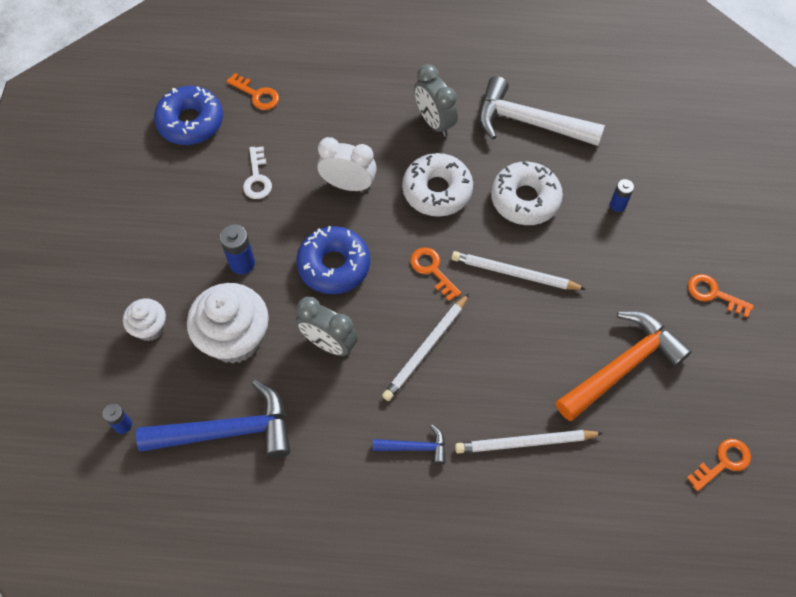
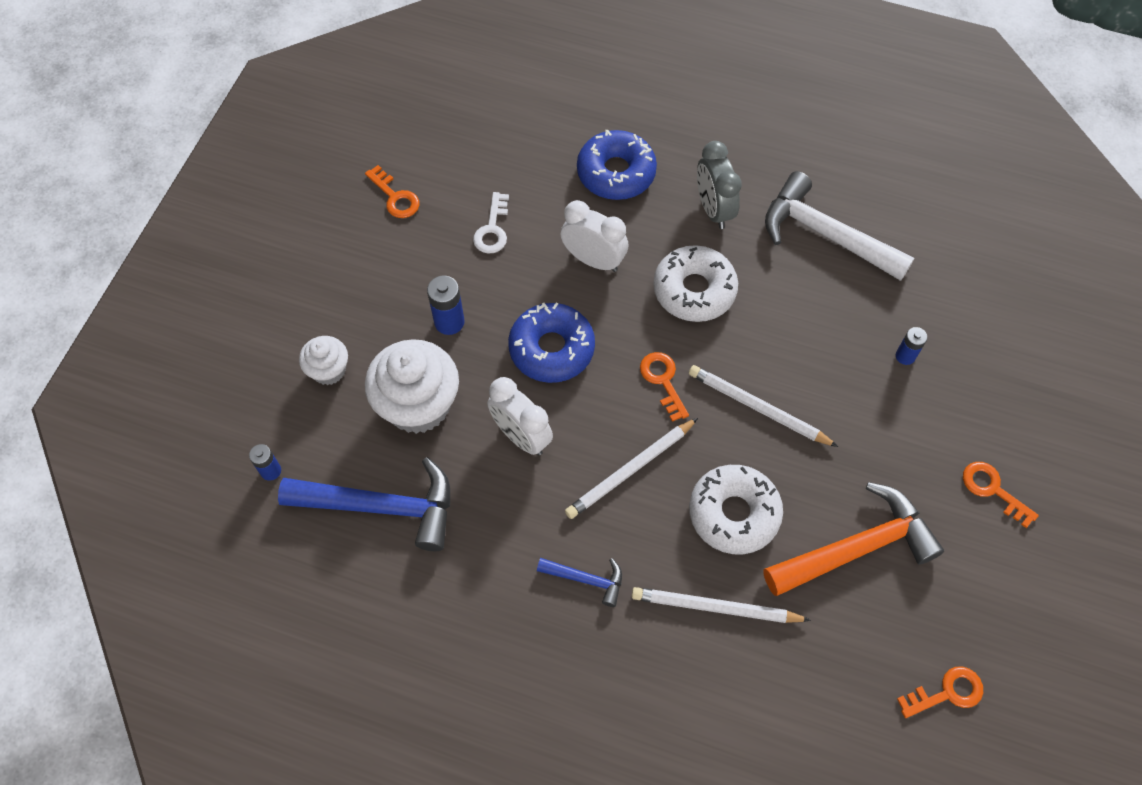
camera: 15 degrees right, 0 degrees up
(190, 122) = (436, 149): blue donut -> blue donut (616, 173)
(257, 95) = (518, 134): orange key -> orange key (395, 197)
(328, 343) = (521, 436): grey clock -> white clock
(525, 199) = (795, 324): white donut -> white donut (734, 513)

